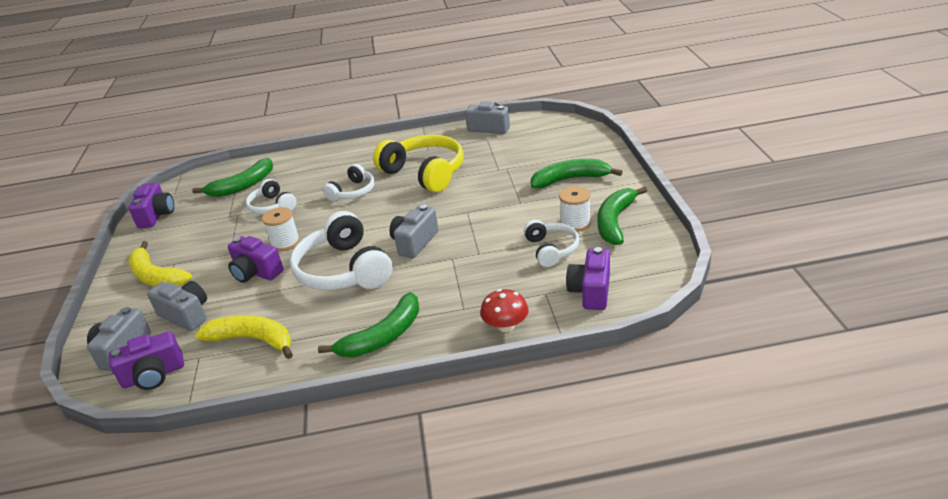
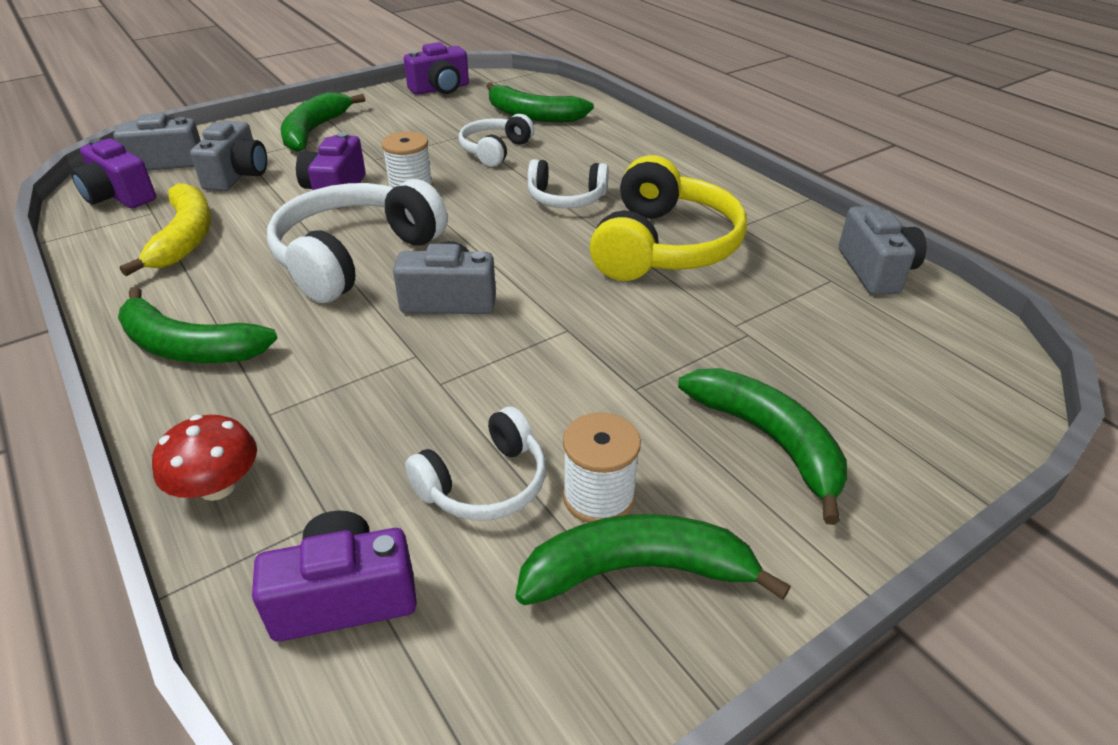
camera: 60 degrees right, 5 degrees up
(156, 276) = (314, 131): yellow banana -> green banana

